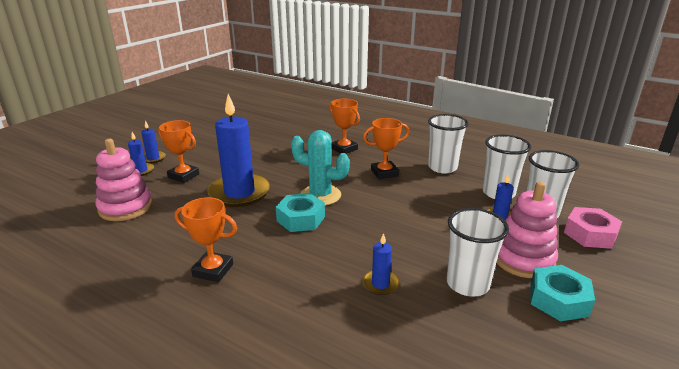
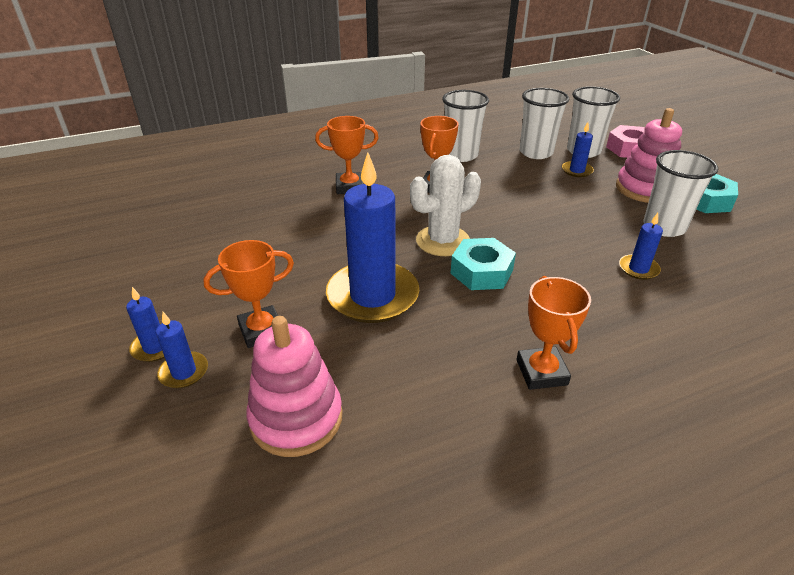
camera: 55 degrees left, 10 degrees up
(213, 270) = (541, 372): orange trophy -> orange trophy turned 60 degrees counterclockwise
(320, 195) = (442, 241): turquoise cactus -> white cactus

